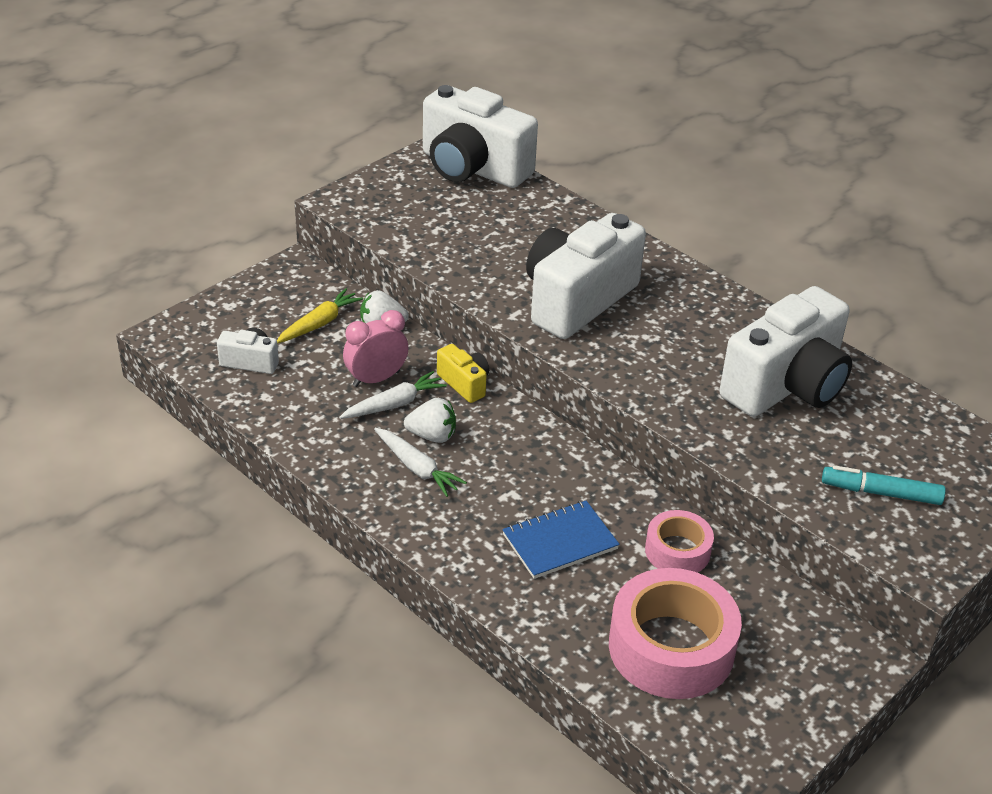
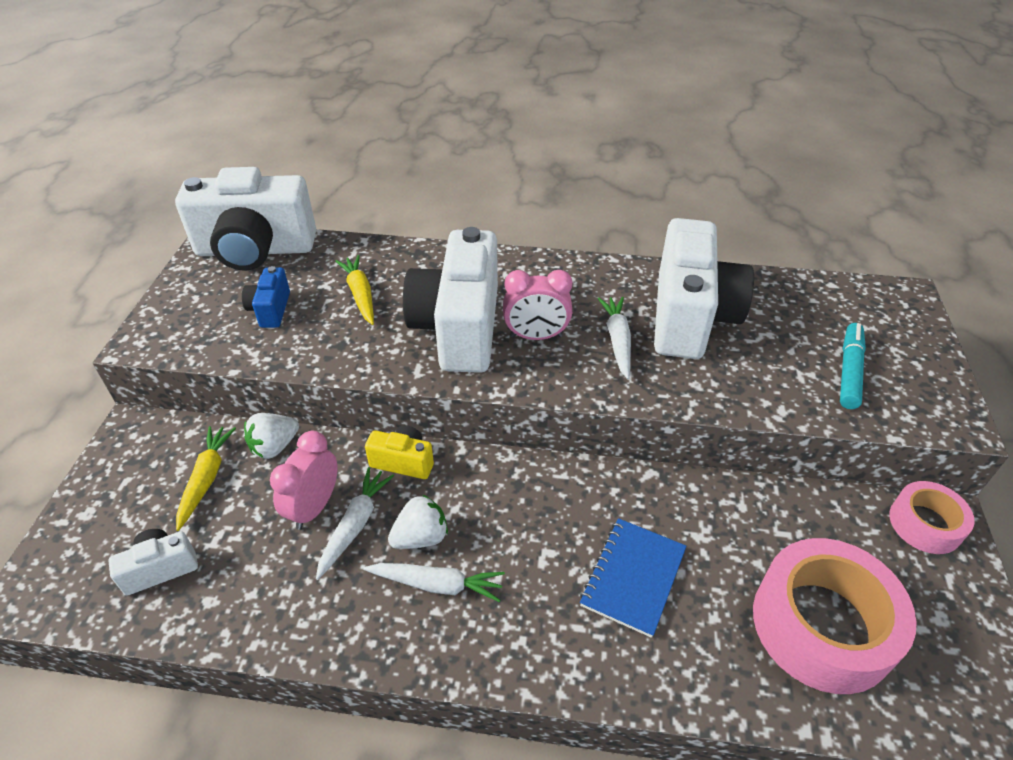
camera: 35 degrees left, 5 degrees up
(445, 220) = (270, 310): none -> blue camera
(523, 239) = (360, 294): none -> yellow carrot
(633, 336) = (536, 336): none -> pink clock
(677, 551) = (727, 518): pink tape -> pink tape (925, 524)
(699, 371) = (617, 340): none -> white carrot
(881, 493) = (849, 371): turquoise marker -> turquoise marker turned 135 degrees clockwise

